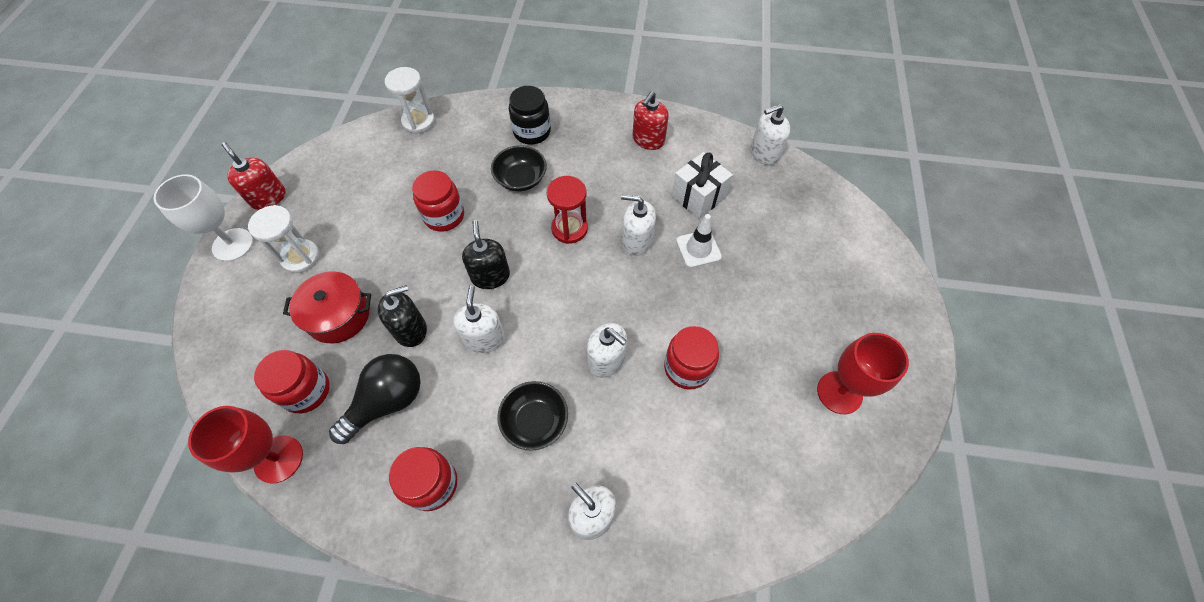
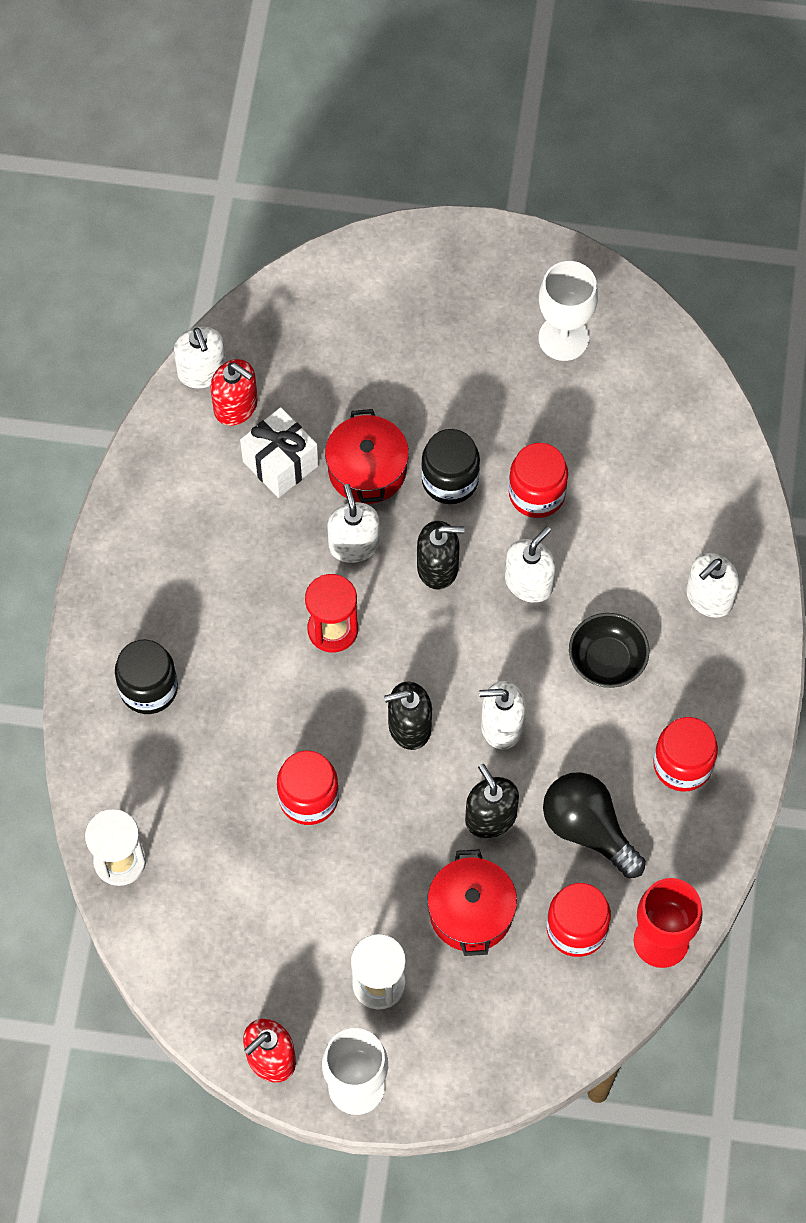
camera: 90 degrees left, 5 degrees up
(521, 179) = (242, 698): black bowl -> none
(619, 295) = (438, 567): none -> black soap dispenser
(636, 241) = (354, 544): white soap dispenser -> white soap dispenser turned 150 degrees clockwise
(648, 140) = (171, 524): red soap dispenser -> red soap dispenser (236, 406)
(694, 304) = (450, 480): none -> black jar
(698, 249) = (367, 469): white traffic cone -> red pot
(839, 392) = (563, 338): red goblet -> white goblet

